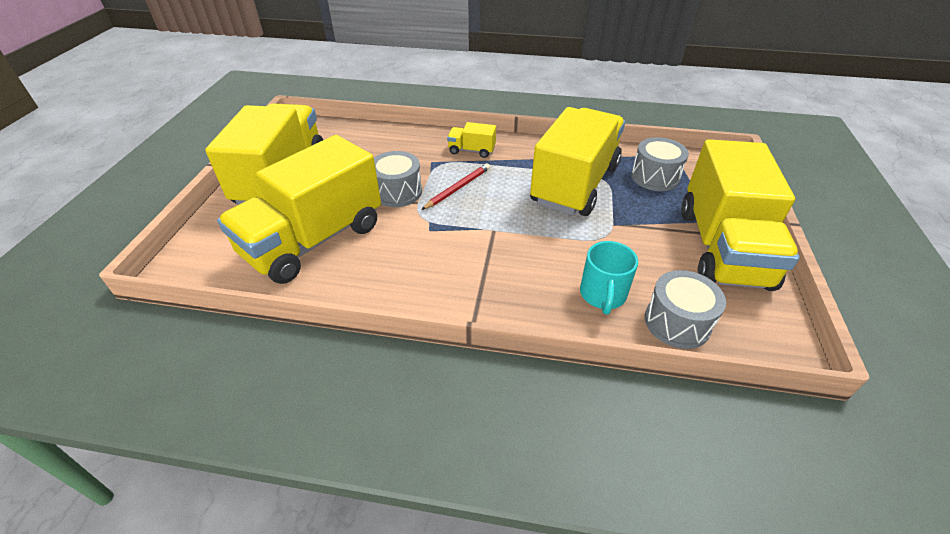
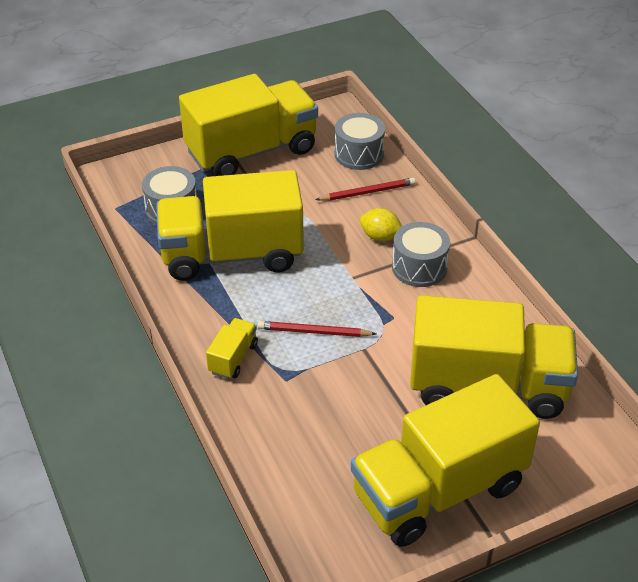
camera: 125 degrees left, 0 degrees up
(397, 192) = (363, 373): grey drum -> grey drum (419, 267)
(471, 150) = (233, 358): yellow truck -> yellow truck turned 135 degrees counterclockwise
(528, 270) = (380, 237): none -> yellow lemon
(602, 295) = (367, 192): turquoise mug -> red pencil

